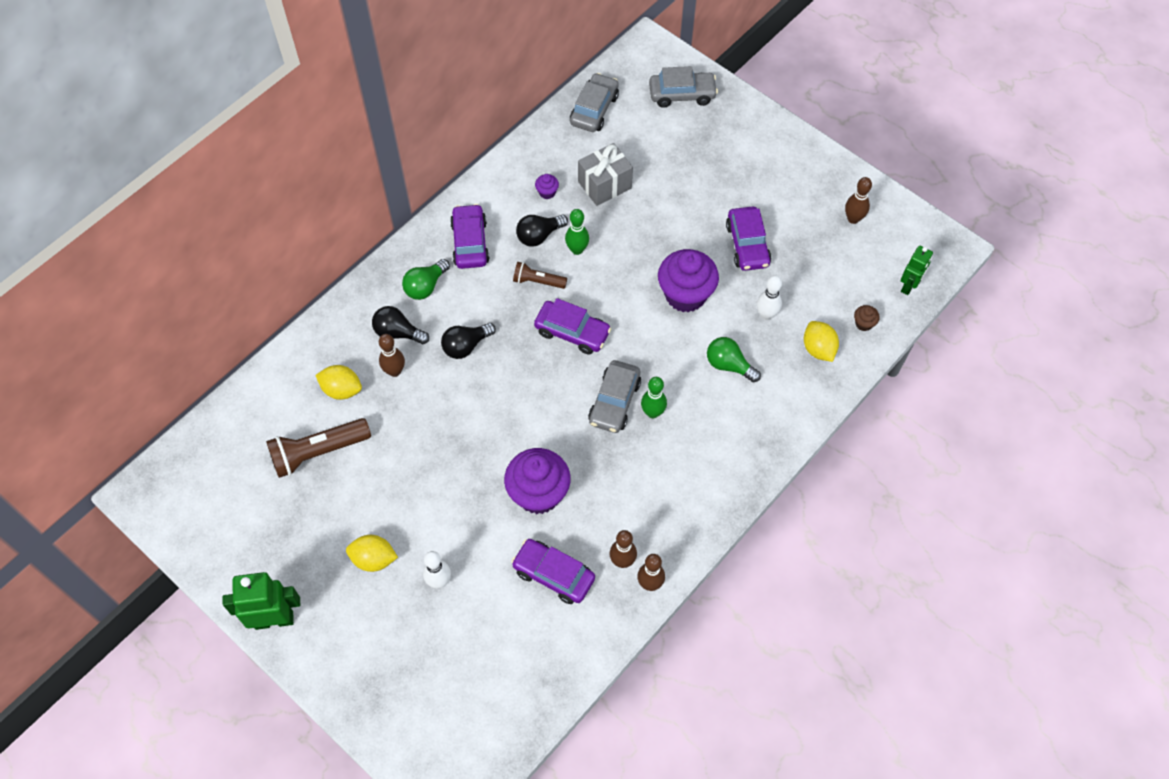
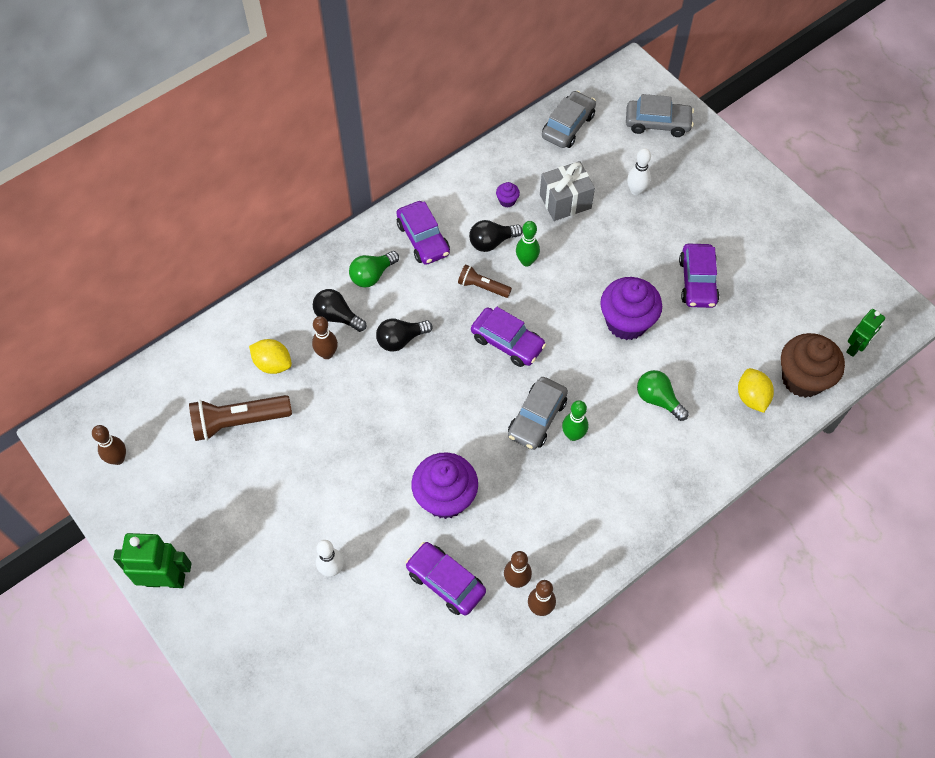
camera: 10 degrees right, 0 degrees up
(374, 559) = (272, 536): yellow lemon -> none
(470, 243) = (423, 239): purple car -> purple car turned 150 degrees clockwise
(766, 315) = (704, 354): white bowling pin -> white bowling pin (636, 191)
(853, 219) = (809, 271): brown bowling pin -> brown bowling pin (118, 459)
(863, 324) = (802, 379): brown cupcake -> brown cupcake, size x2.42

